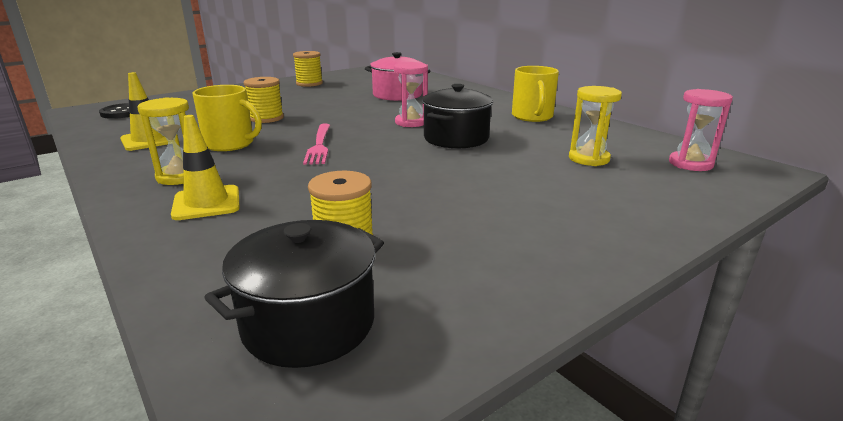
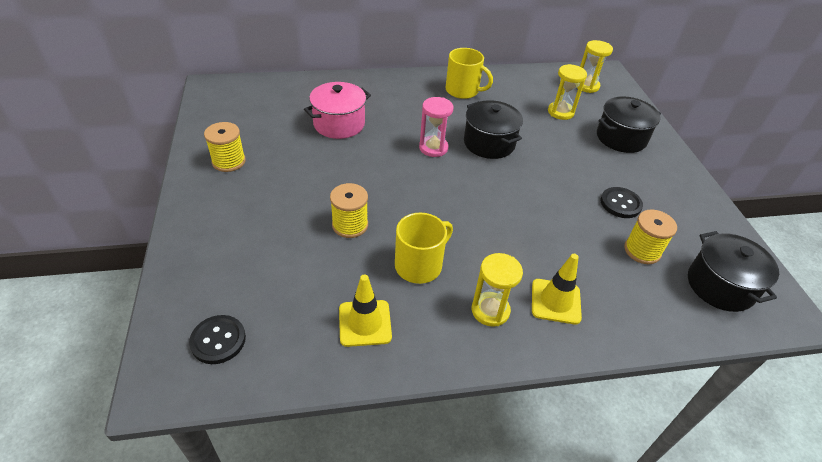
camera: 65 degrees left, 20 degrees up
(319, 145) = (460, 213): pink fork -> none
(437, 217) = (620, 204): none -> black button
(604, 199) = (621, 138): none -> black pot
(690, 164) = (586, 86): pink hourglass -> yellow hourglass

